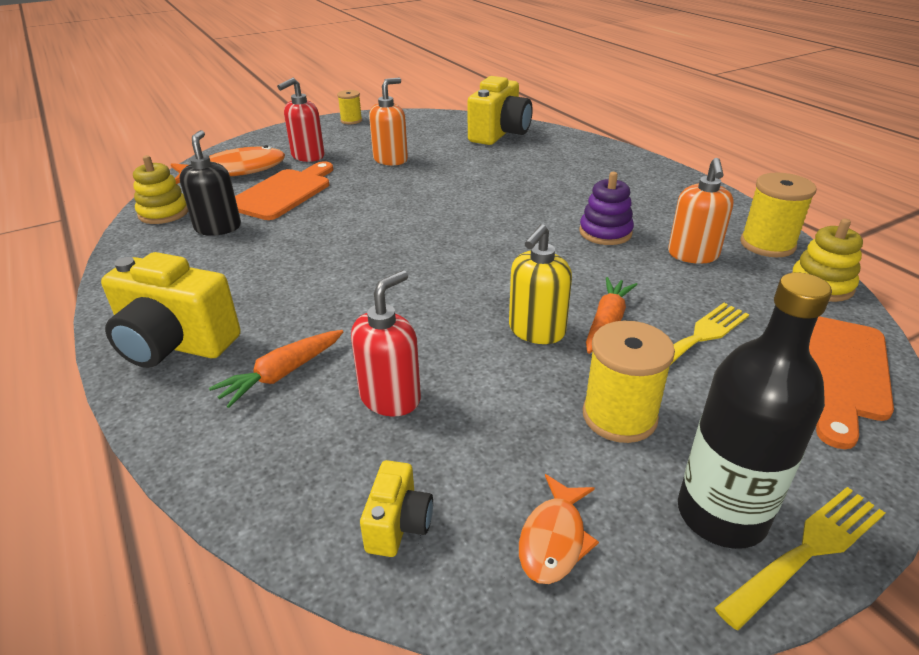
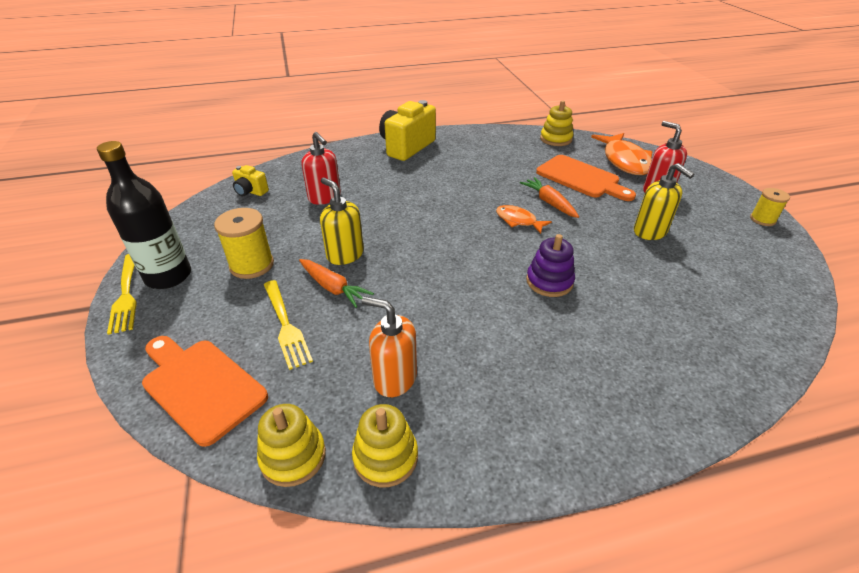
camera: 105 degrees right, 5 degrees up
(218, 228) = (529, 155): black soap dispenser -> none
(282, 374) = (364, 171): orange carrot -> orange carrot (549, 203)
(391, 159) = (650, 232): orange soap dispenser -> yellow soap dispenser
(499, 134) = (739, 320): yellow camera -> none
(554, 539) = (207, 225): orange fish -> orange fish (518, 220)
(605, 232) = (461, 331): purple stacking toy -> purple stacking toy (549, 281)
(767, 244) = (385, 457): yellow spool -> yellow stacking toy

